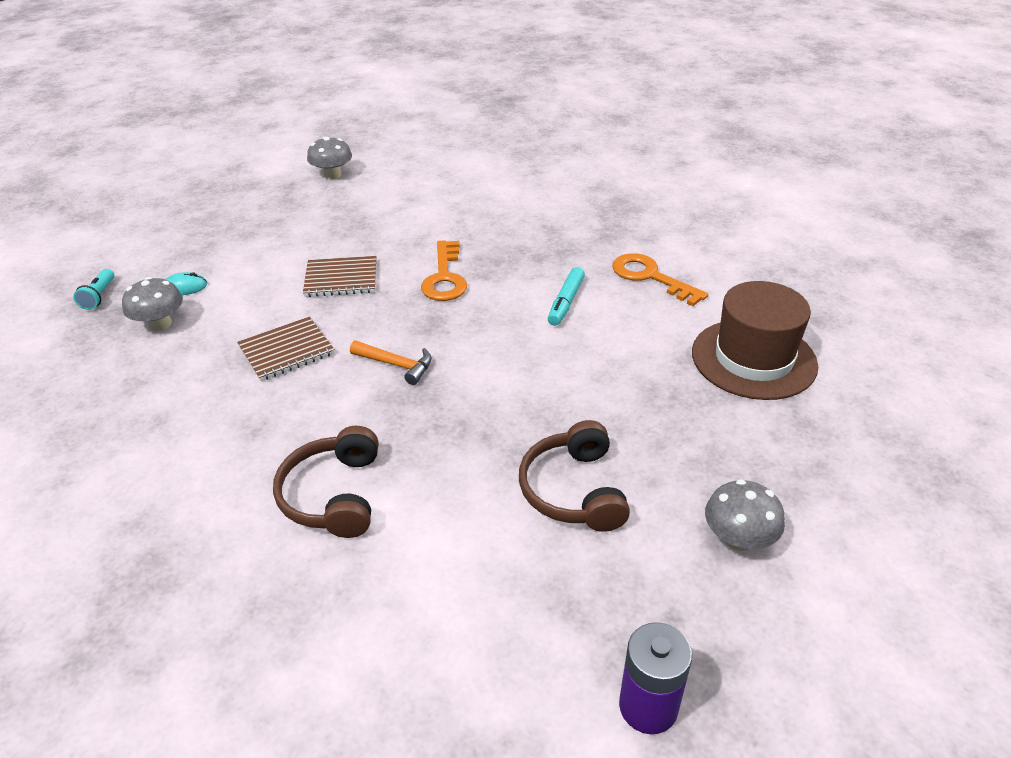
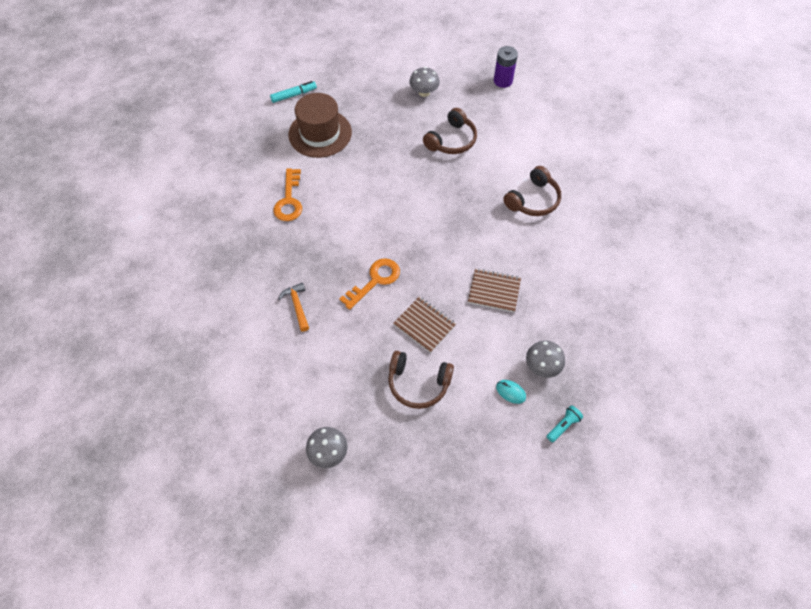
camera: 135 degrees left, 20 degrees up
(297, 242) = (418, 383): none -> brown headphones
(396, 365) = (454, 242): orange hammer -> orange hammer (297, 305)
(566, 302) = (344, 217): turquoise marker -> turquoise marker (293, 95)

